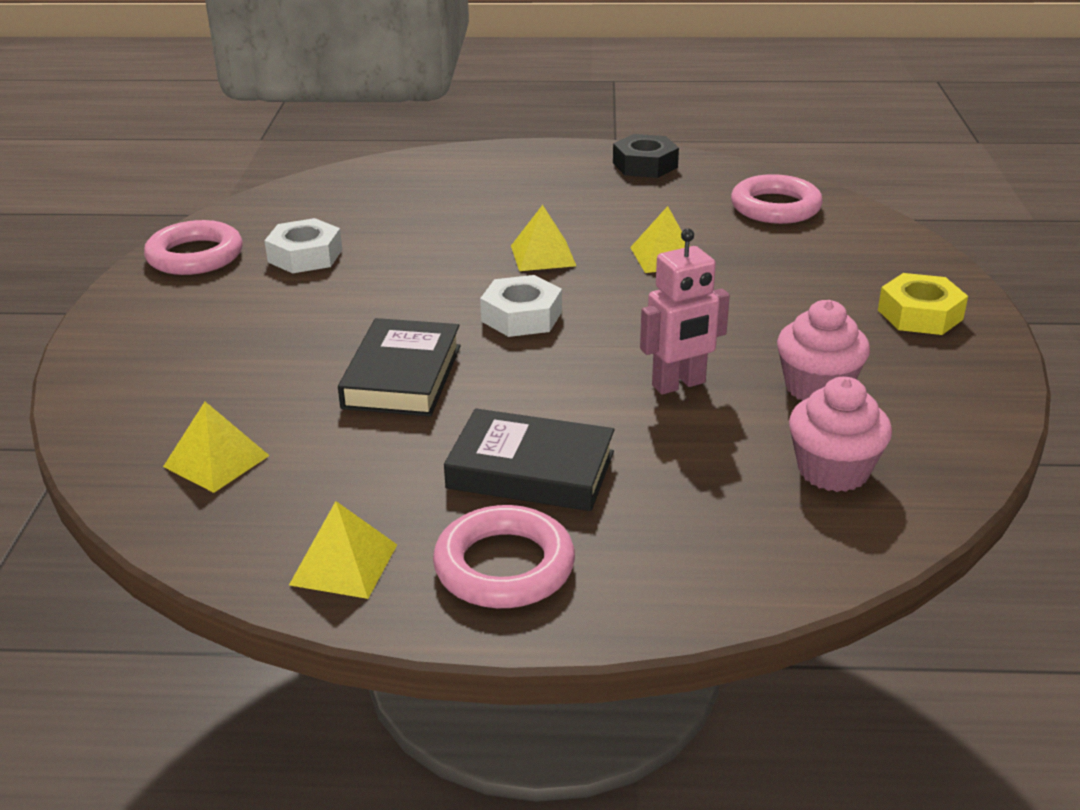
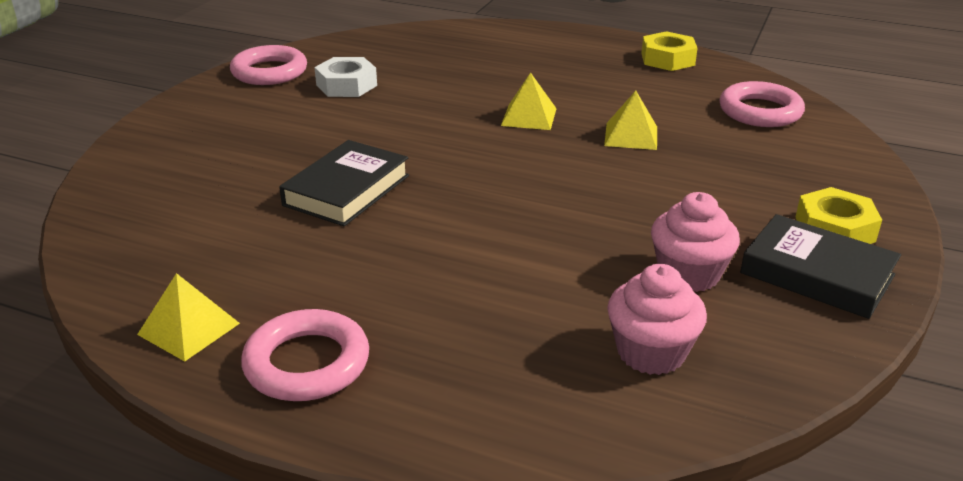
camera: 20 degrees right, 0 degrees up
(216, 461) = (164, 225): yellow pyramid -> none
(521, 316) = (475, 162): white nut -> none
(531, 470) = (388, 288): black book -> black book (817, 274)
(645, 165) = (668, 59): black nut -> yellow nut
(679, 385) = (565, 244): pink robot -> none

